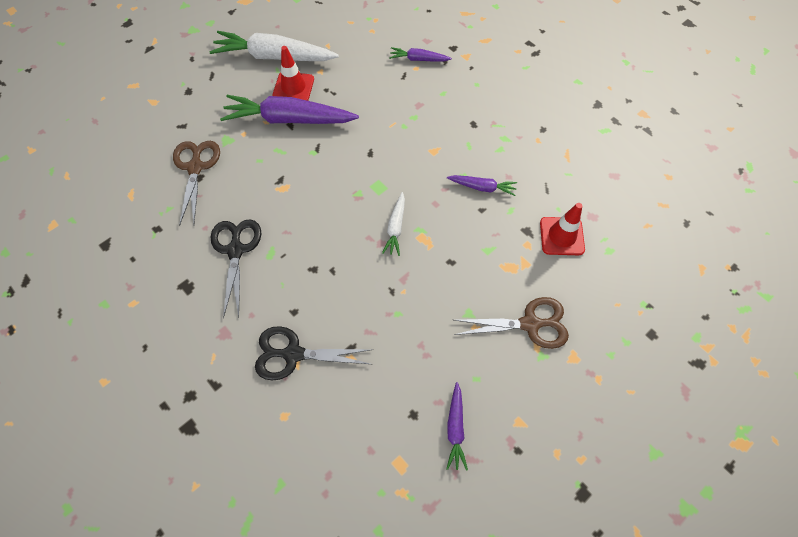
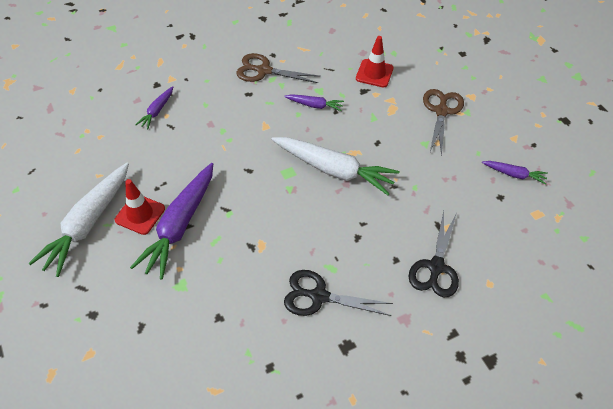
camera: 75 degrees left, 10 degrees down
(195, 167) = (205, 320): brown scissors -> brown scissors (264, 71)
(395, 227) = (334, 170): white carrot -> white carrot, size x2.05
(482, 187) = (314, 105): purple carrot -> purple carrot turned 75 degrees clockwise

